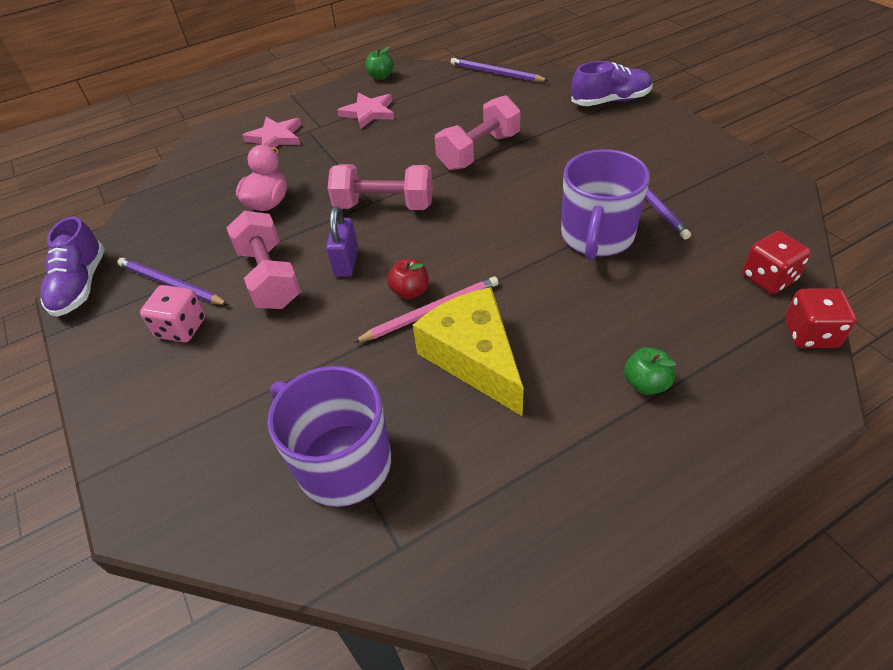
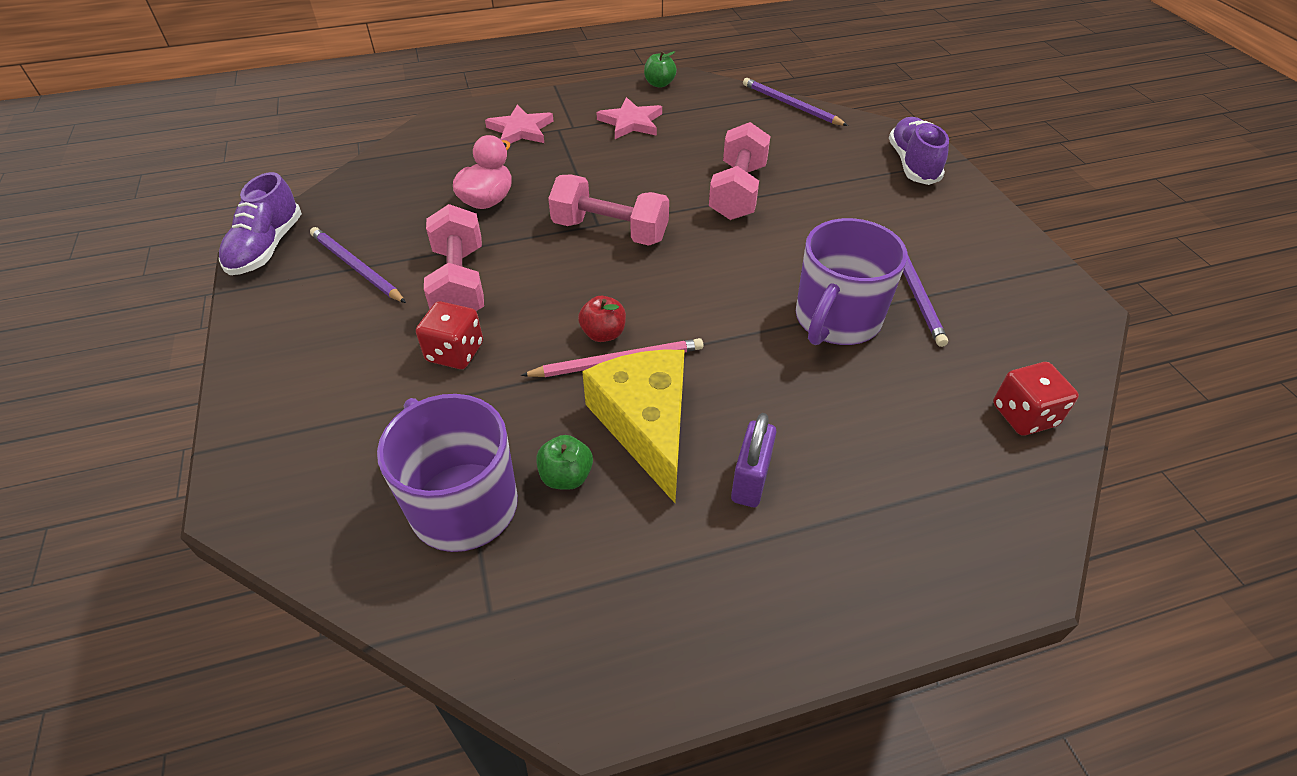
camera: 10 degrees right, 0 degrees up
(182, 328) = (351, 317): pink dice -> none
(346, 262) = (546, 285): purple padlock -> purple padlock (750, 480)
(479, 151) = (738, 192): pink dumbbell -> pink dumbbell turned 45 degrees counterclockwise
(610, 101) = (912, 164): purple shoe -> purple shoe turned 90 degrees counterclockwise
(646, 383) = (829, 503): green apple -> green apple (566, 476)
(810, 334) = (1050, 494): red dice -> red dice (455, 352)

